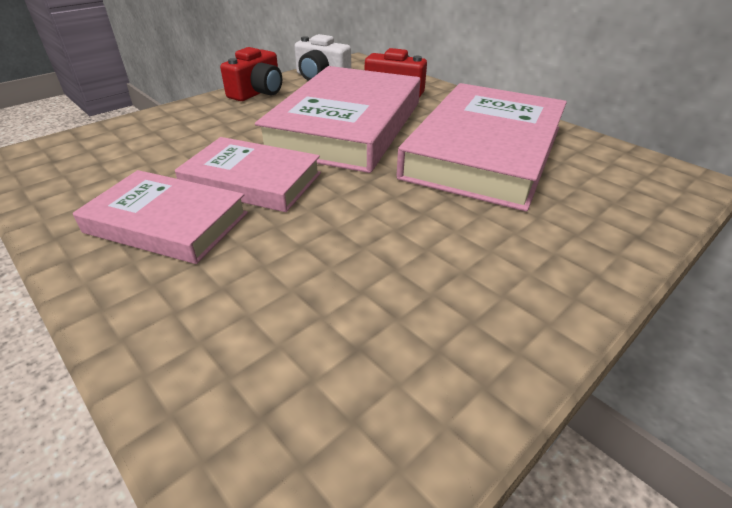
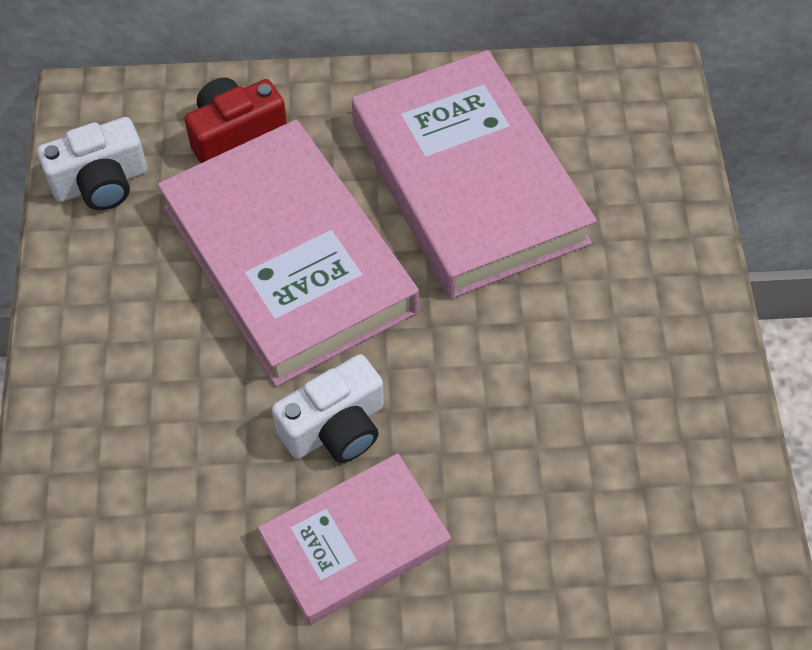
camera: 50 degrees left, 20 degrees up
(252, 181) = (335, 427): pink book -> white camera
(258, 92) = (82, 289): red camera -> none

